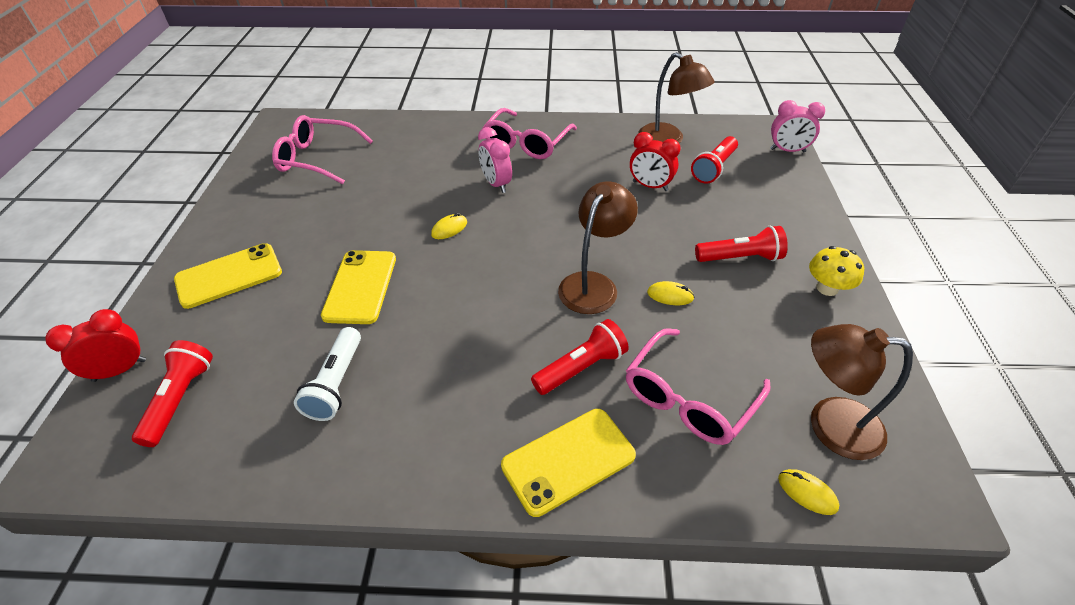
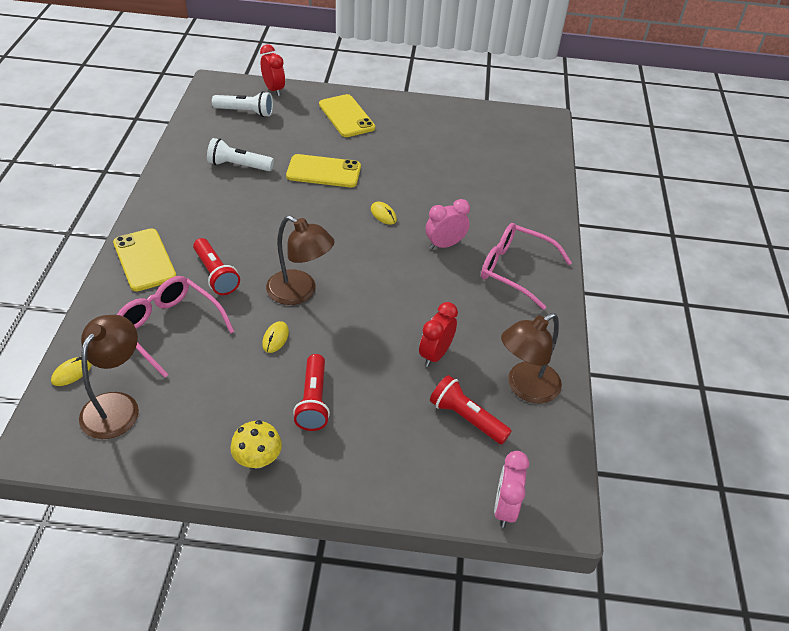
camera: 90 degrees right, 0 degrees up
(180, 399) = (246, 112): red flashlight -> white flashlight
(317, 158) = (487, 143): pink glasses -> none

